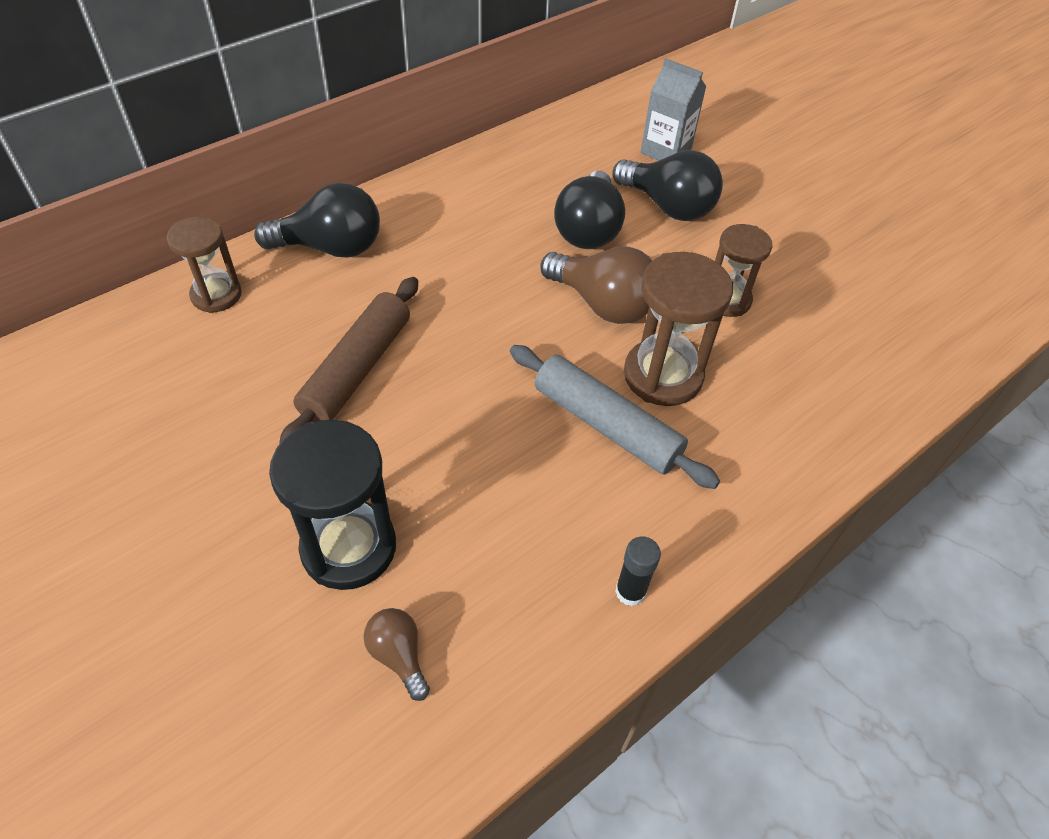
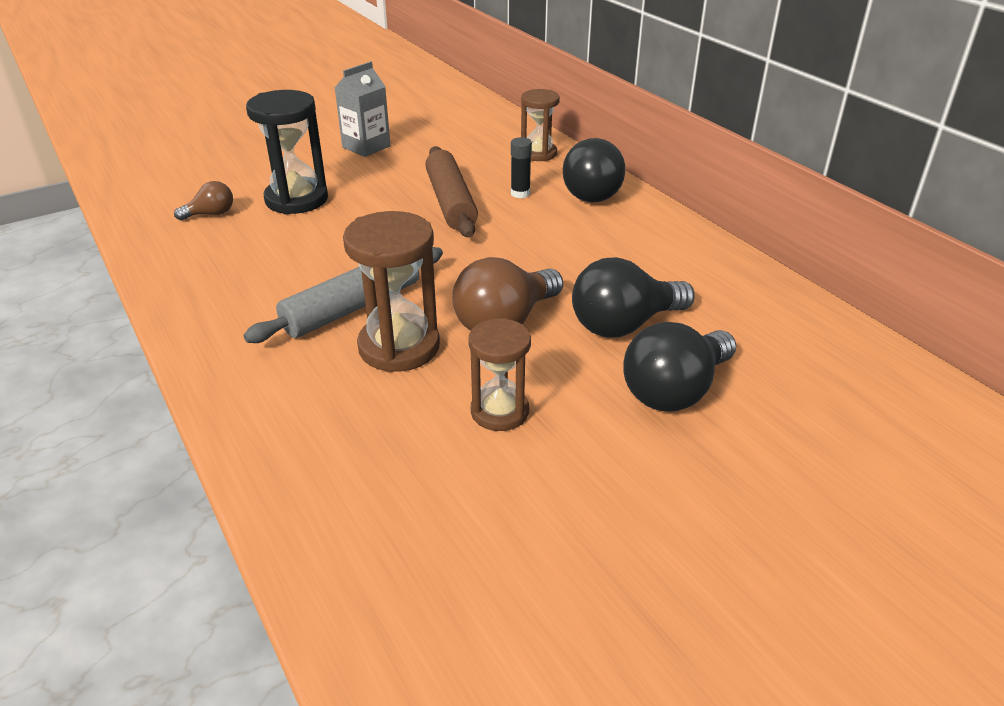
camera: 100 degrees right, 15 degrees down
(357, 370) = (450, 202): brown rolling pin -> brown rolling pin turned 45 degrees clockwise
(588, 230) = (624, 325): black light bulb -> black light bulb turned 45 degrees counterclockwise
(630, 591) = (192, 301): black glue stick -> black glue stick (520, 193)
(666, 151) = (801, 407): grey carton -> grey carton (366, 147)

